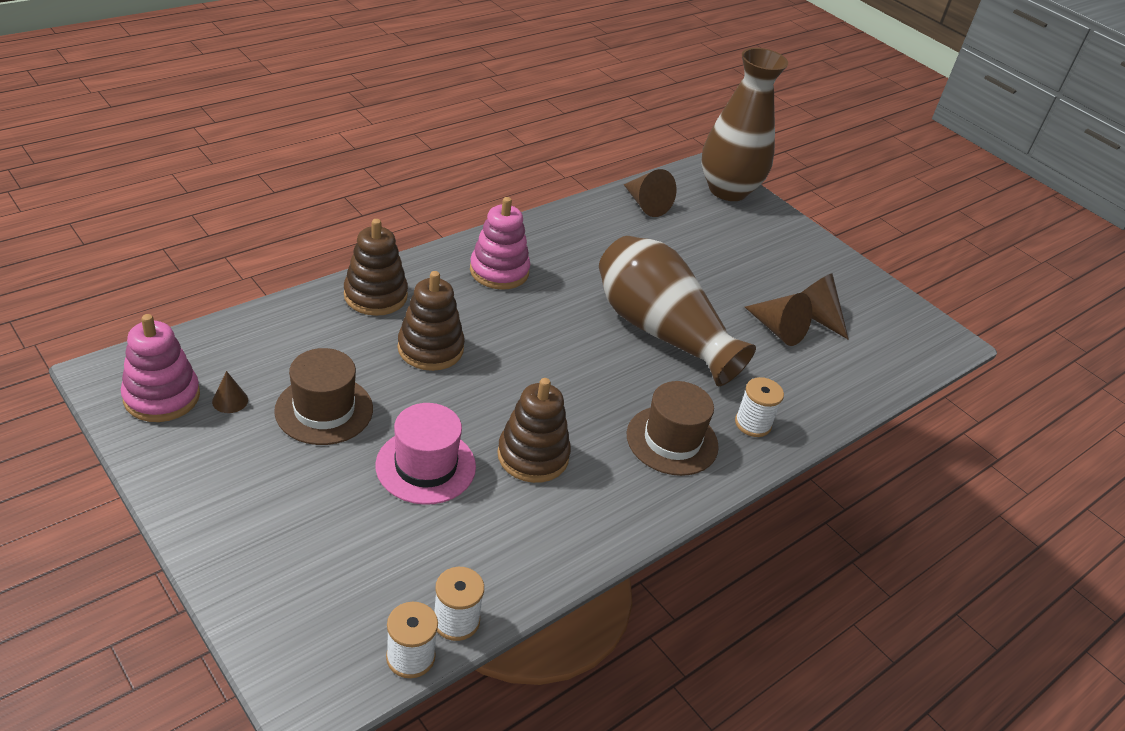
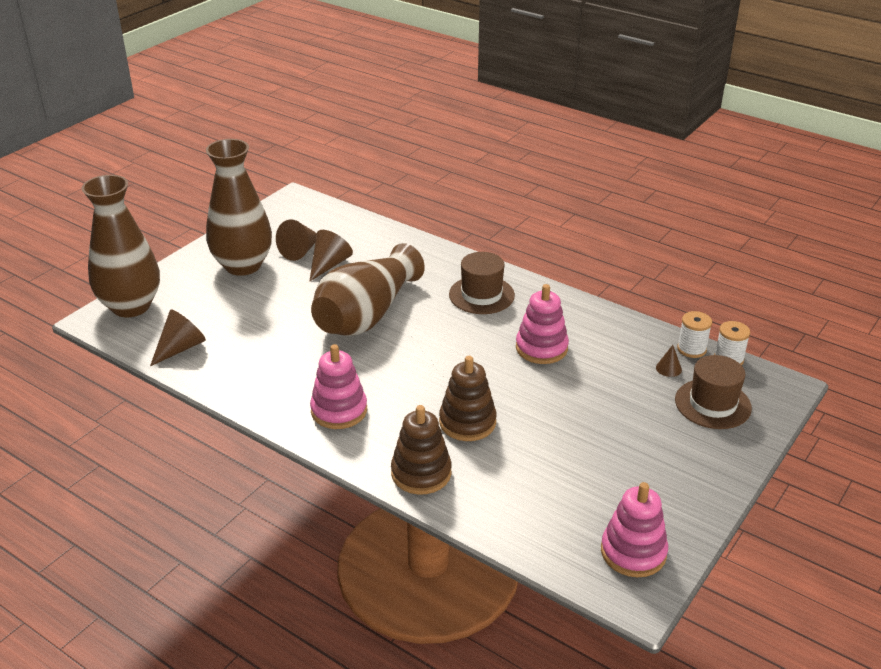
camera: 100 degrees left, 5 degrees down
(230, 400) = (606, 511): brown cone -> brown cone (668, 368)
(324, 410) = (576, 456): brown hat -> brown hat (712, 404)
(425, 466) = (588, 391): pink hat -> none
(533, 456) = (541, 348): brown stacking toy -> pink stacking toy
(752, 424) = (440, 266): white spool -> none
(789, 268) = (243, 265): none -> brown vase

